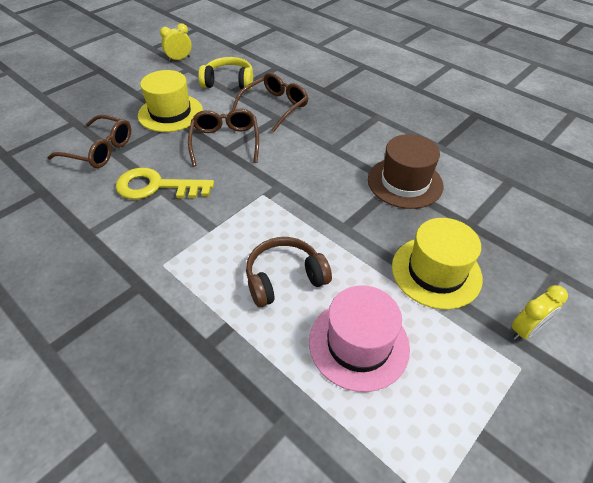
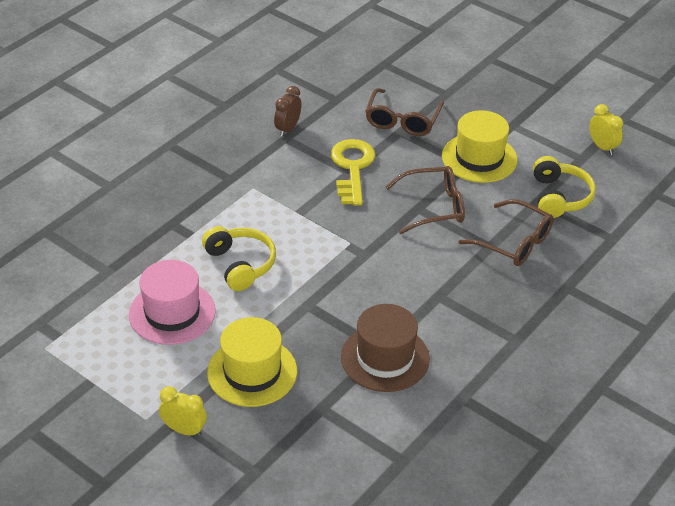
camera: 85 degrees right, 5 degrees down
(72, 232) = (288, 129): none -> brown clock
(284, 278) = (240, 264): brown headphones -> yellow headphones
(526, 330) = (184, 430): yellow clock -> yellow clock turned 150 degrees clockwise

